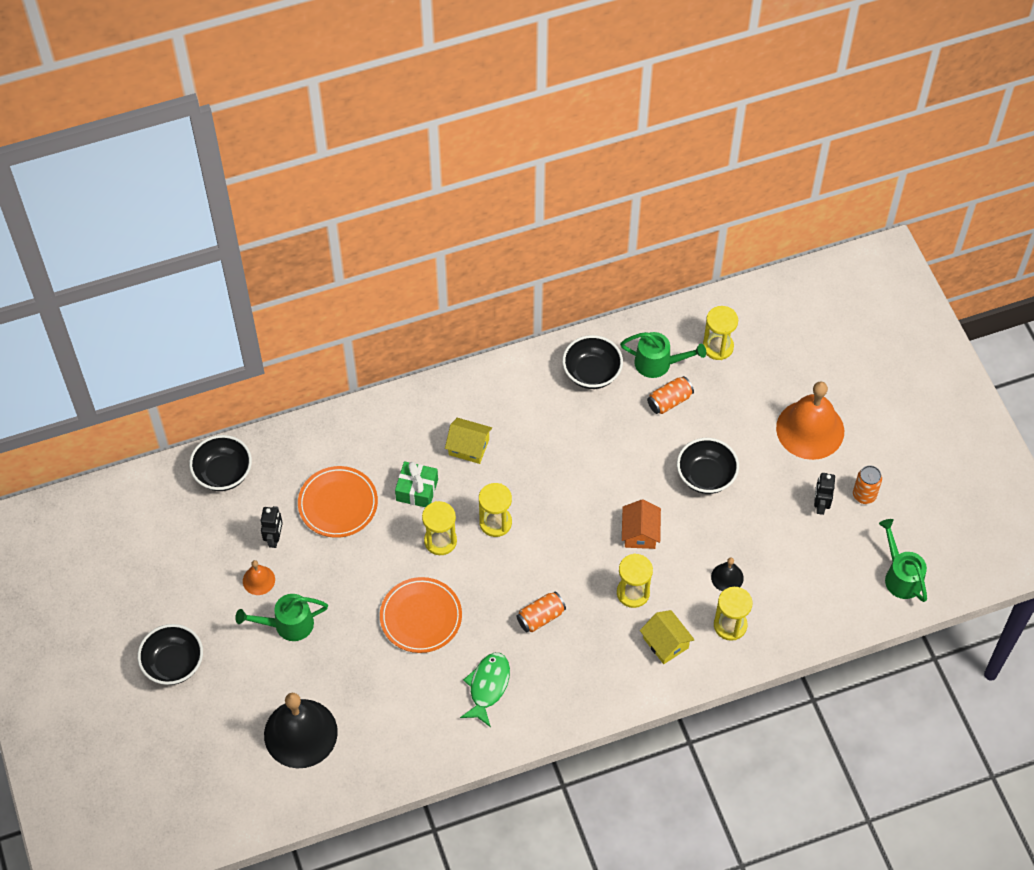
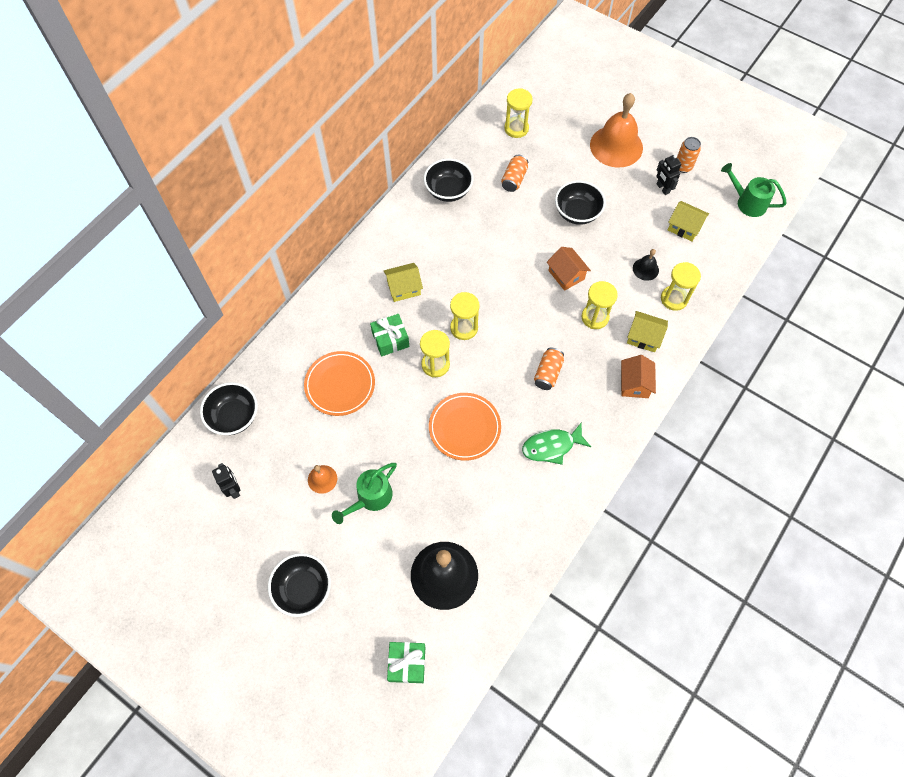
camera: 35 degrees left, 5 degrees up
(213, 784) = (407, 663): none -> green gift
(274, 538) = (311, 440): black robot -> black robot (234, 489)
(487, 686) = (551, 446): green fish -> green fish turned 90 degrees counterclockwise
(617, 681) = (634, 383): none -> orange house
(659, 363) = (487, 160): green watering can -> none
(807, 560) = (684, 227): none -> yellow house

